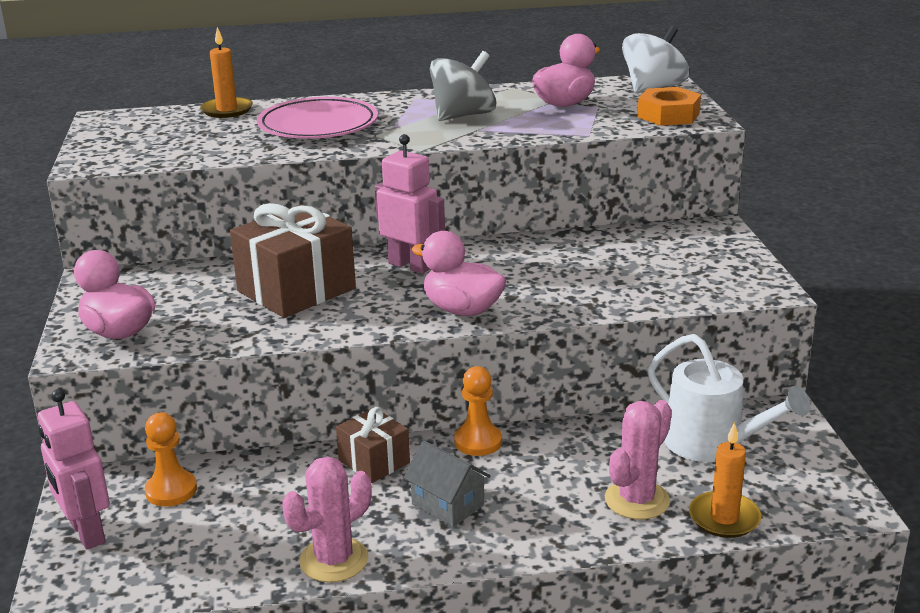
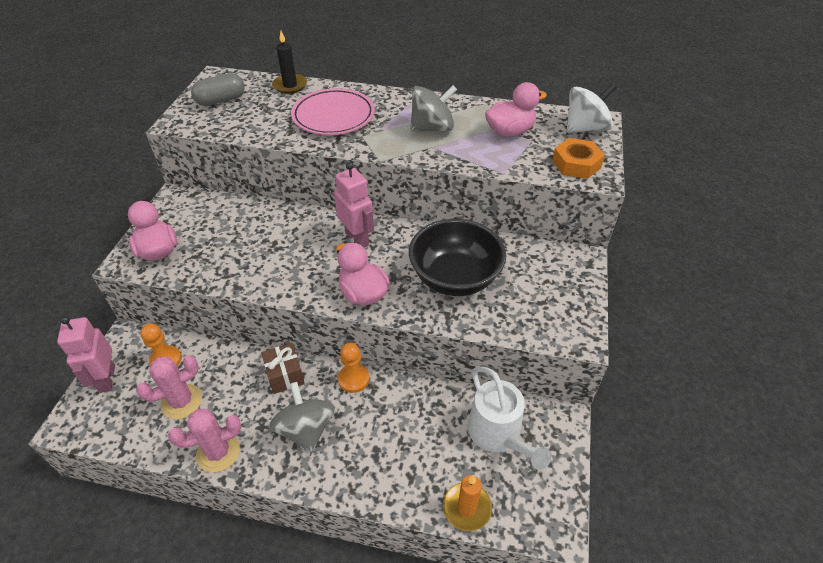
camera: 20 degrees right, 20 degrees up
(136, 136) = (221, 100): none -> grey capsule
(227, 110) = (290, 85): orange candle -> black candle
(296, 290) = (277, 242): brown gift -> none
(447, 504) = (306, 429): grey house -> grey spinning top
(572, 273) = (455, 278): none -> black bowl
(637, 500) = (420, 469): pink cactus -> pink cactus (181, 401)

